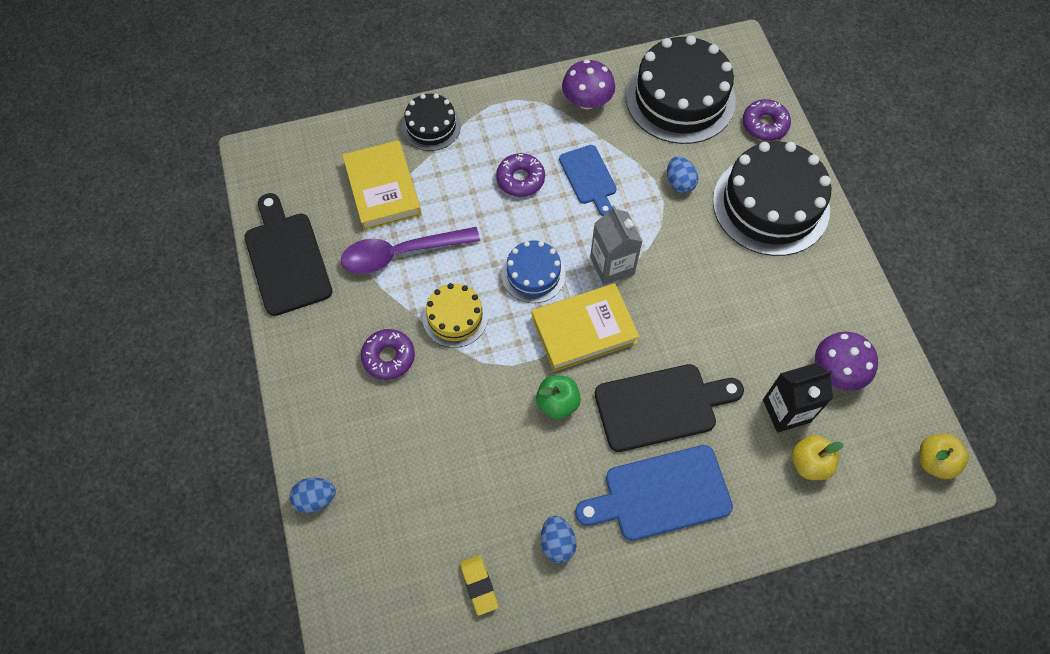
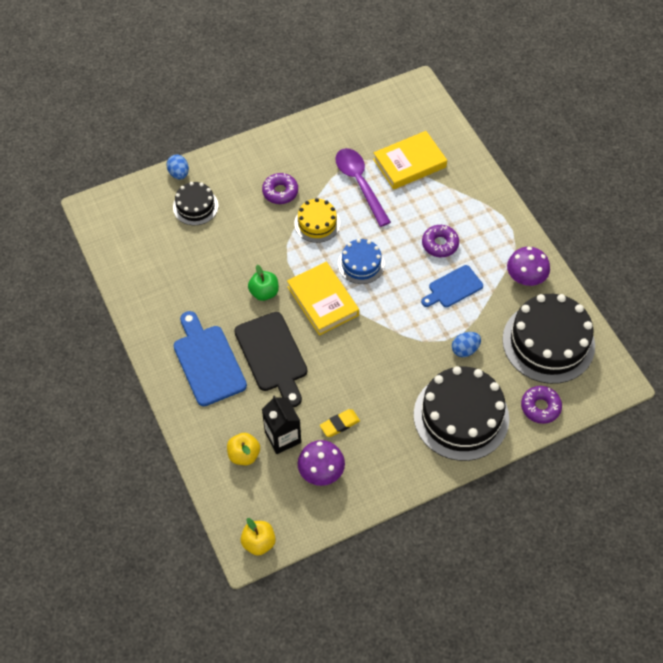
camera: 80 degrees right, 5 degrees down
(286, 258) = (341, 122): black cutting board -> none
(431, 126) = (471, 181): black cake -> black cake (195, 206)
(479, 585) = (135, 267): yellow eraser -> yellow eraser (339, 424)
(557, 543) = (167, 305): blue egg -> none
(612, 265) = (379, 312): grey carton -> none

